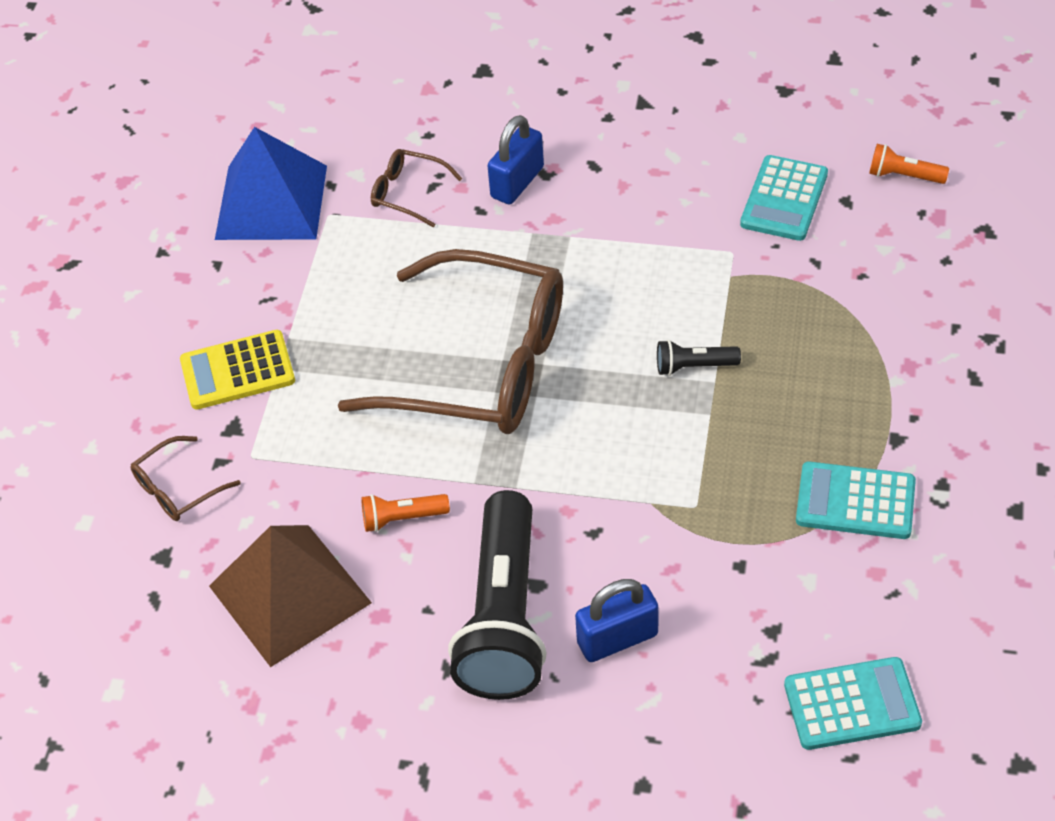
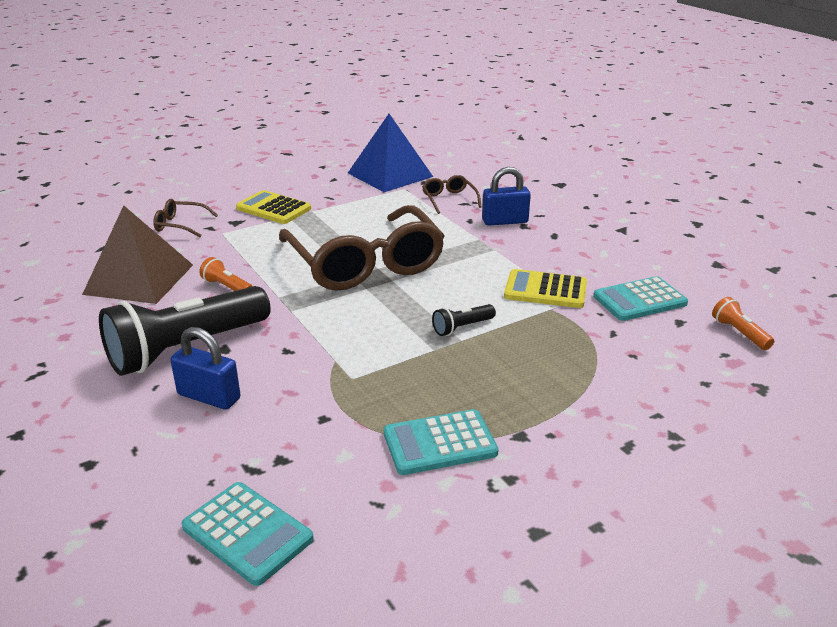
camera: 45 degrees right, 20 degrees down
(694, 254) = (545, 290): none -> yellow calculator
(694, 366) = (462, 327): black flashlight -> black flashlight turned 75 degrees counterclockwise
(855, 501) = (440, 443): turquoise calculator -> turquoise calculator turned 75 degrees counterclockwise

